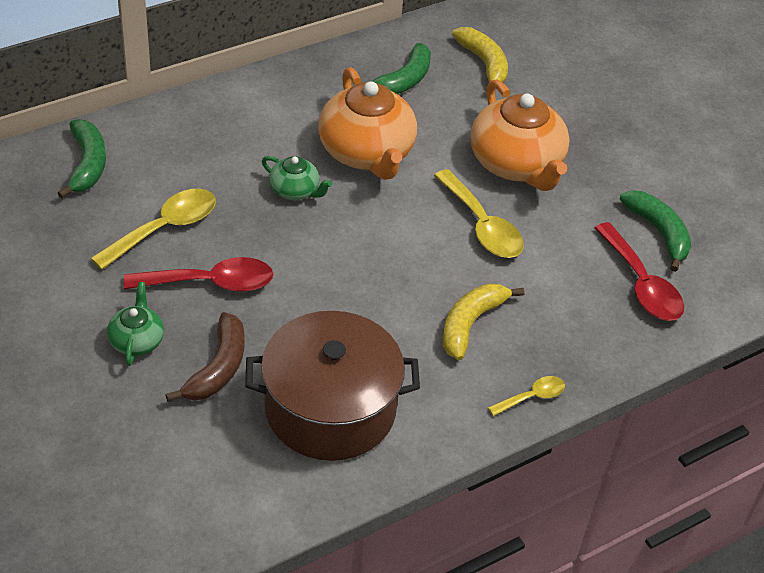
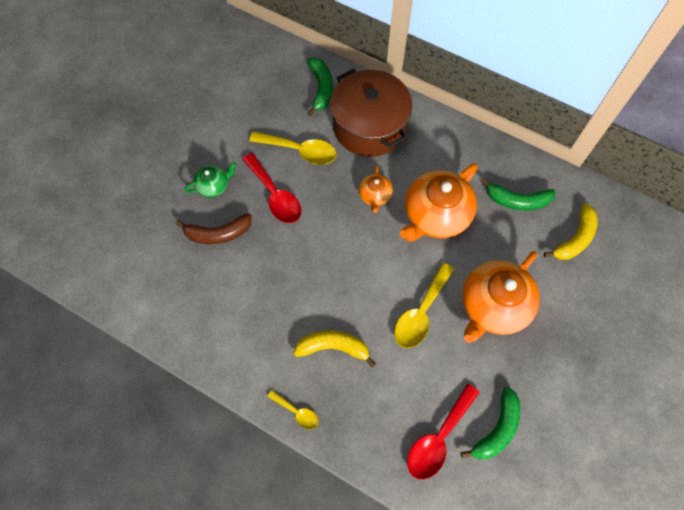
camera: 65 degrees right, 20 degrees up
(87, 164) = (321, 88): green banana -> green banana turned 60 degrees counterclockwise
(295, 190) = (375, 196): green teapot -> orange teapot
(330, 408) = (222, 304): brown pot -> brown pot (369, 126)

